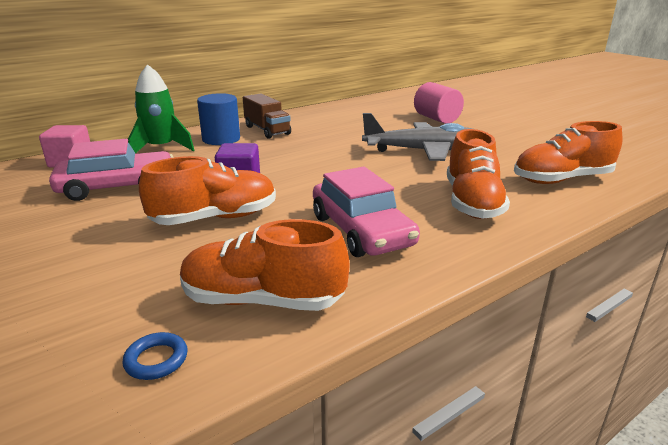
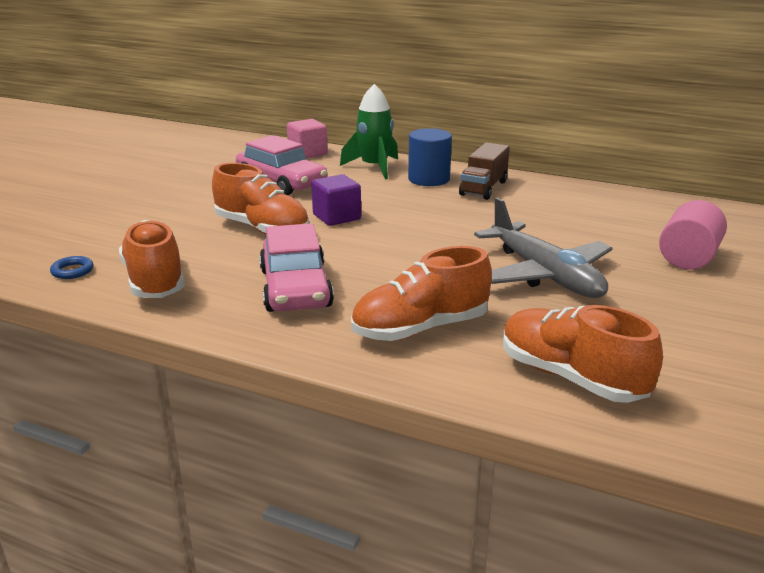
camera: 60 degrees right, 0 degrees up
(361, 231) = (295, 288): pink car -> pink car turned 45 degrees counterclockwise

